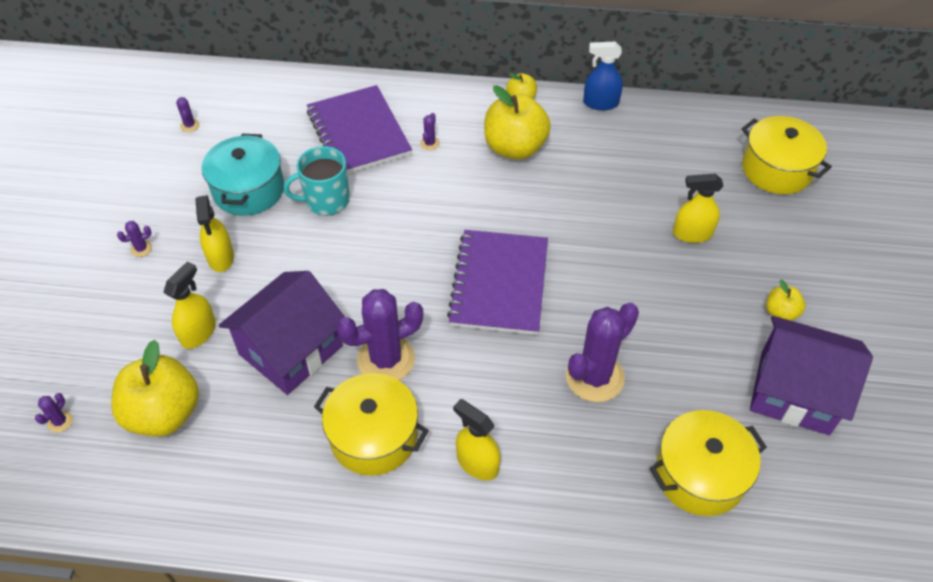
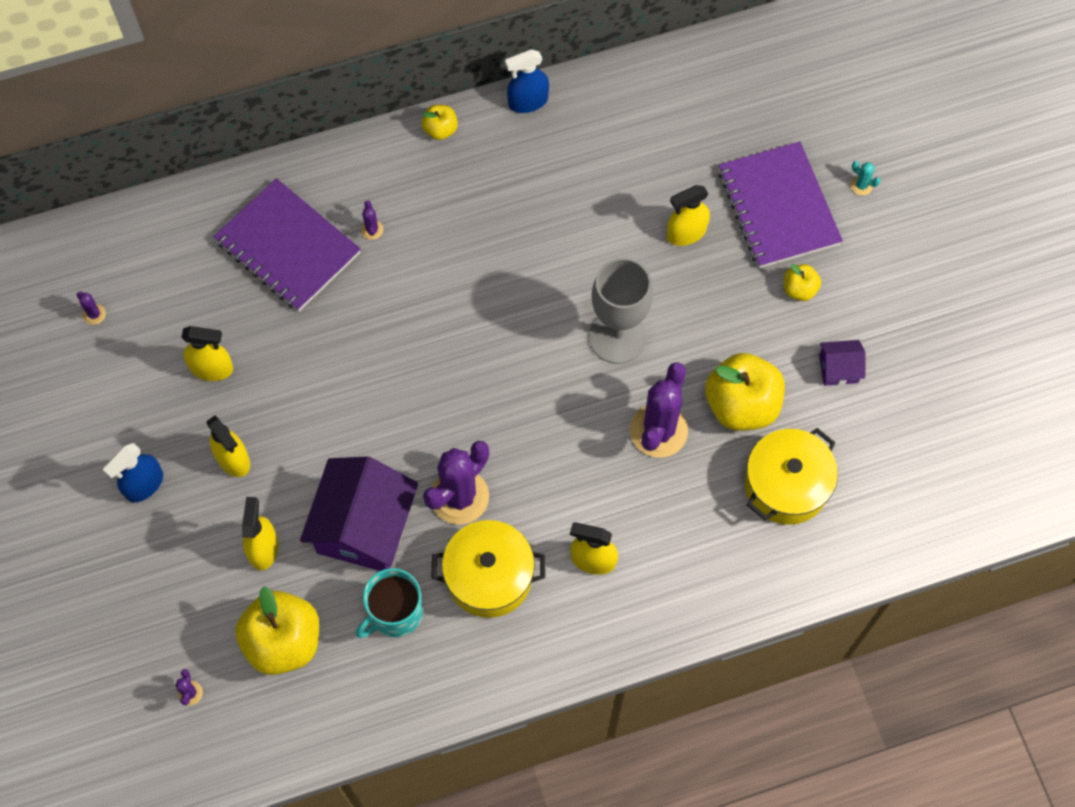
camera: 25 degrees left, 15 degrees up
(141, 249) = (144, 484): purple cactus -> blue spray bottle
(248, 190) = (212, 368): turquoise pot -> yellow spray bottle
(326, 200) = (302, 346): turquoise mug -> turquoise mug (395, 613)
(499, 284) = (526, 370): purple notebook -> purple notebook (778, 207)
(514, 148) = (464, 198): yellow apple -> yellow apple (741, 405)
(593, 289) = (617, 337): none -> grey goblet
(776, 169) = (740, 118): yellow pot -> none
(794, 392) = (838, 369): purple house -> purple house, size x0.46
(872, 254) = (861, 185): none -> turquoise cactus

